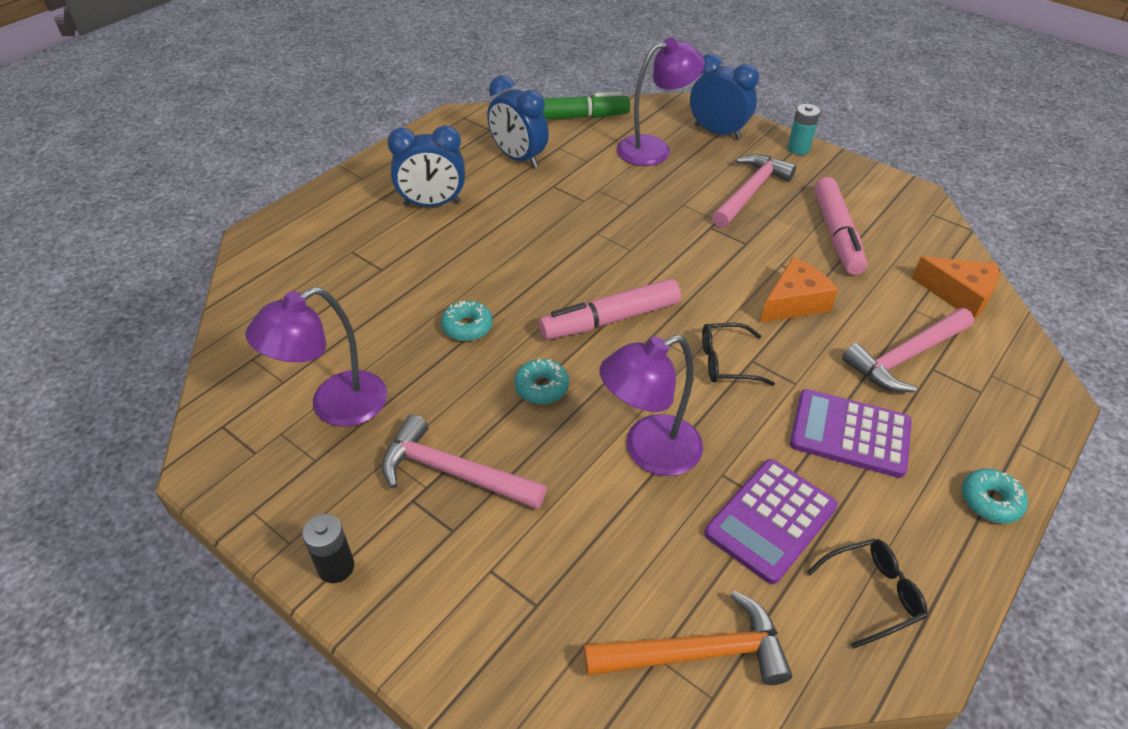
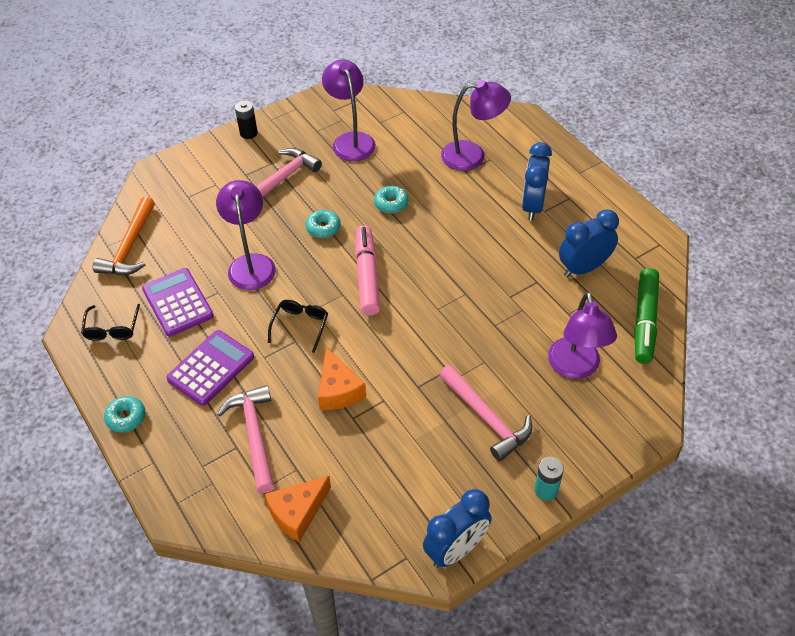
camera: 110 degrees right, 5 degrees up
(348, 267) = (472, 156): none -> purple lamp
(717, 132) = (592, 430): blue clock -> blue clock (456, 549)
(836, 234) = (405, 458): pink marker -> none

